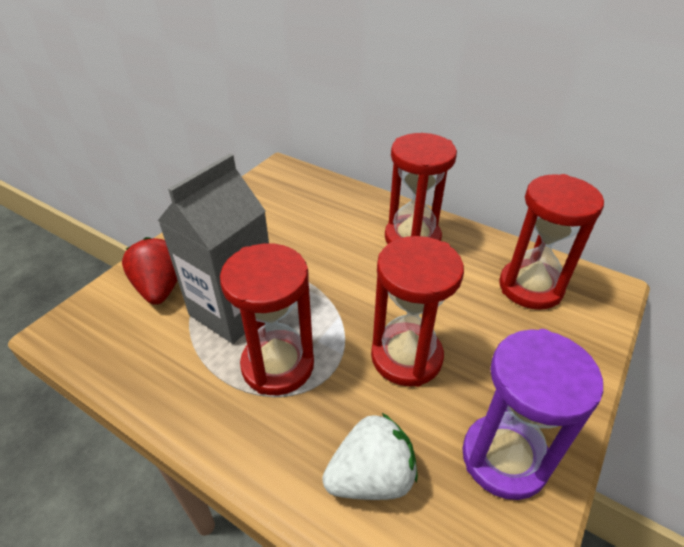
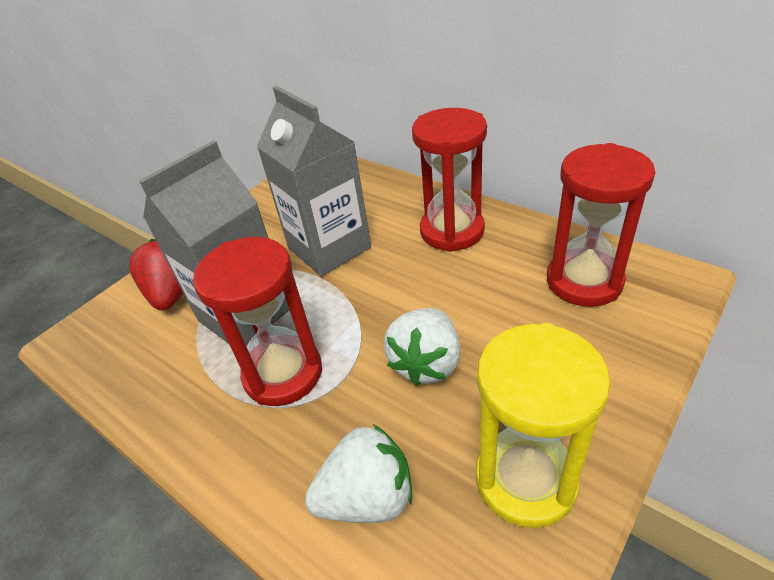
camera: 10 degrees right, 0 degrees up
(304, 250) = (329, 248): none -> grey carton
(406, 357) = (426, 363): red hourglass -> white strawberry
(504, 458) = (525, 479): purple hourglass -> yellow hourglass

